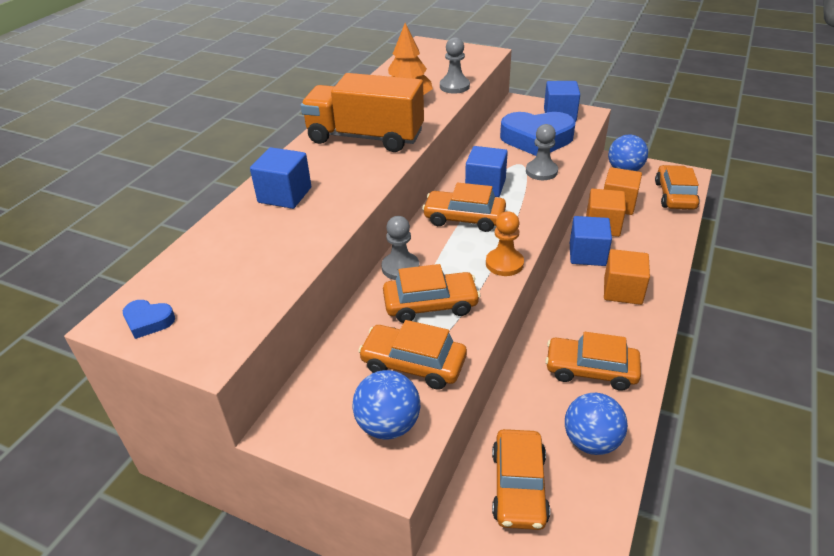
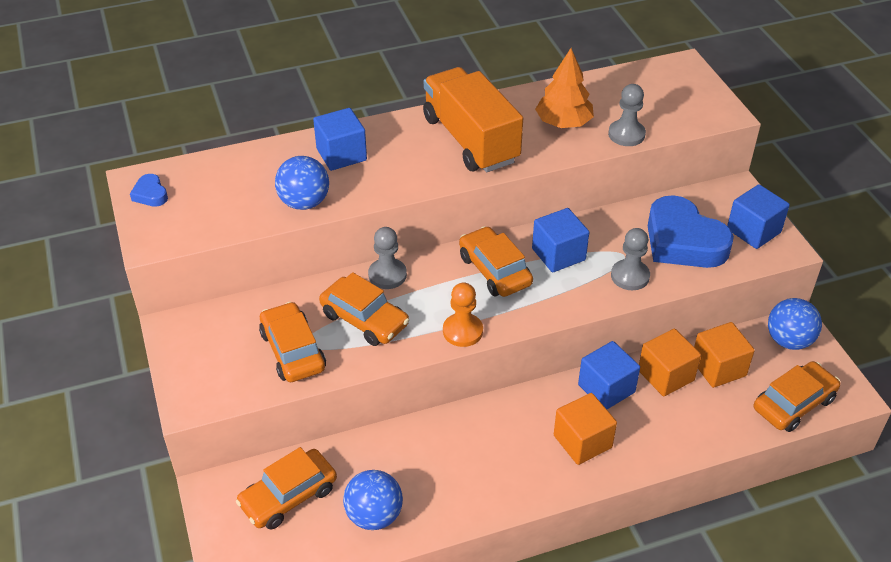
camera: 45 degrees right, 5 degrees up
(388, 425) = (225, 375): blue ball -> blue ball (304, 203)
(591, 370) = (453, 474): orange car -> none

